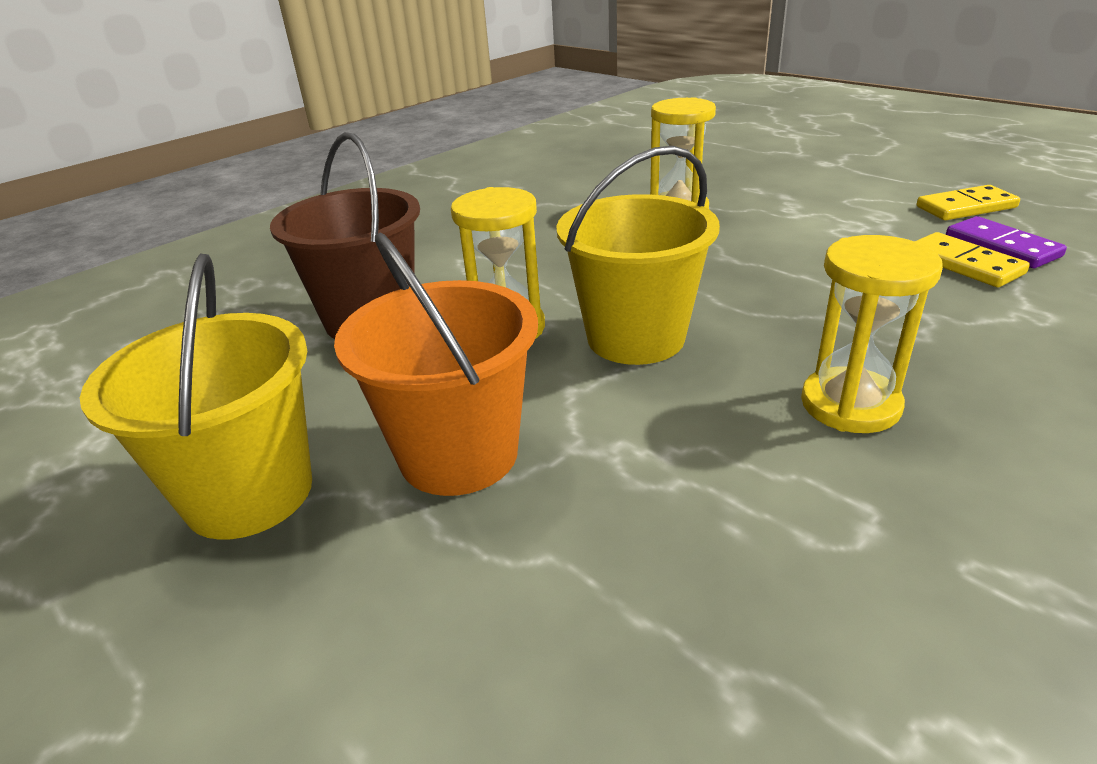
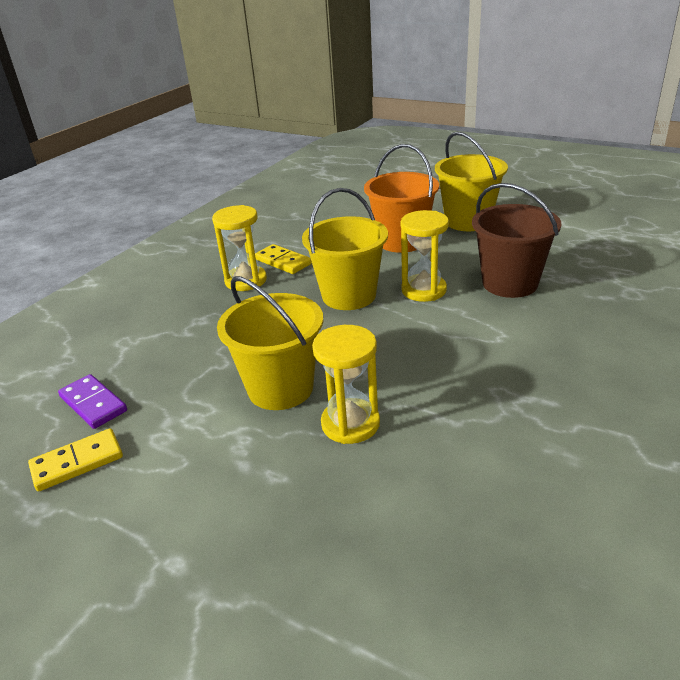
camera: 165 degrees right, 0 degrees up
(753, 239) = (280, 388): none -> yellow bucket
(964, 264) = (135, 380): yellow domino -> yellow domino (283, 262)

